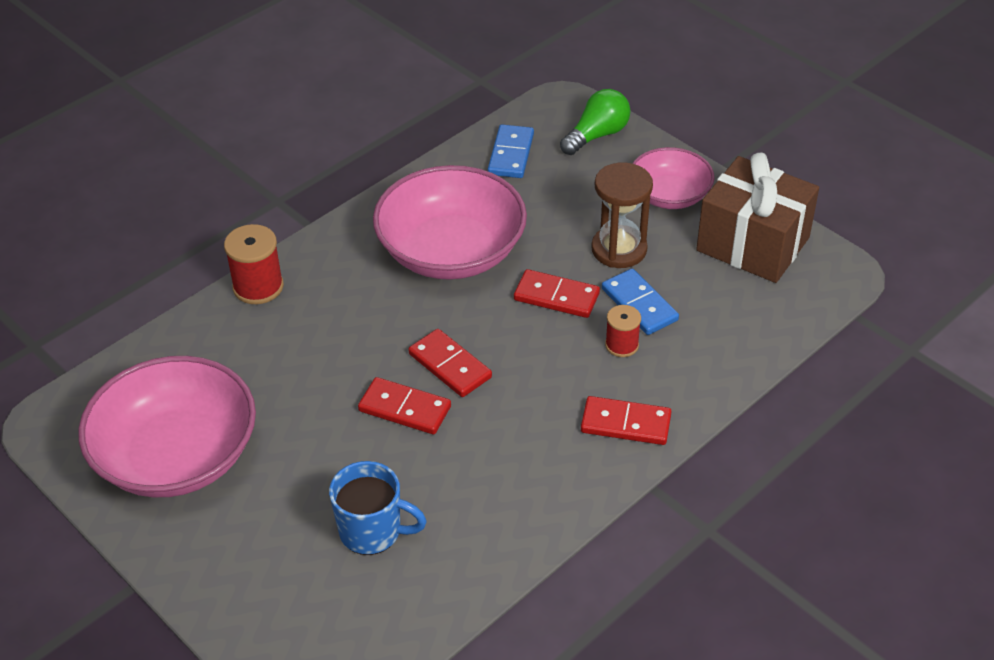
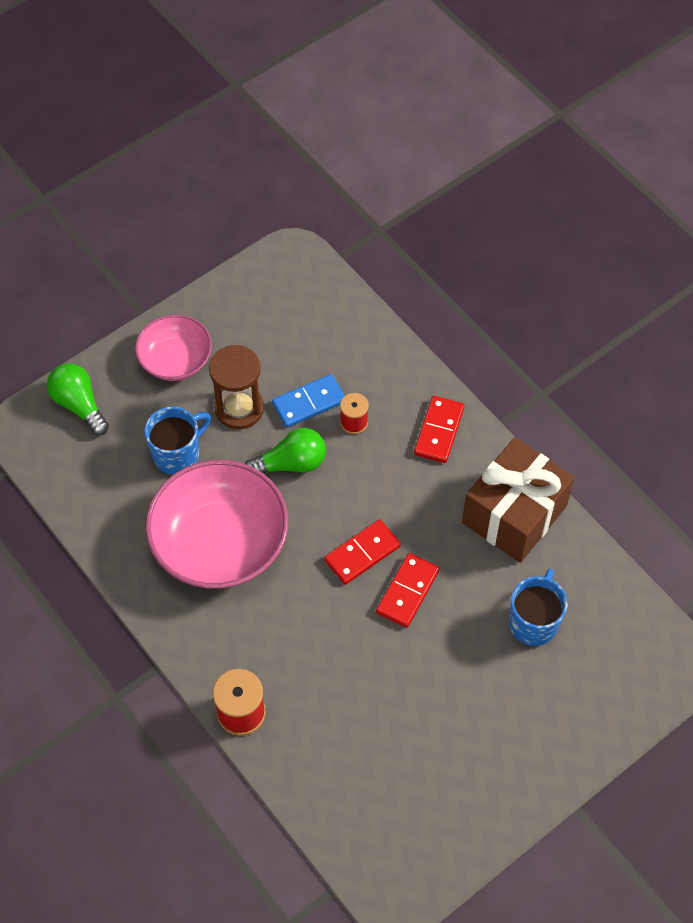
camera: 85 degrees left, 15 degrees up
(177, 456) = (444, 778): pink bowl -> none
(510, 154) = (91, 480): blue domino -> none
(552, 209) = (177, 454): none -> blue mug
(556, 297) = (291, 463): red domino -> green light bulb
(752, 244) = (249, 309): brown gift -> brown gift (514, 514)

